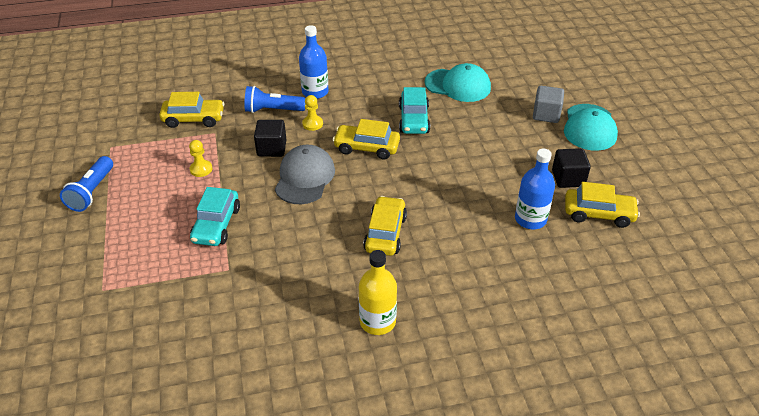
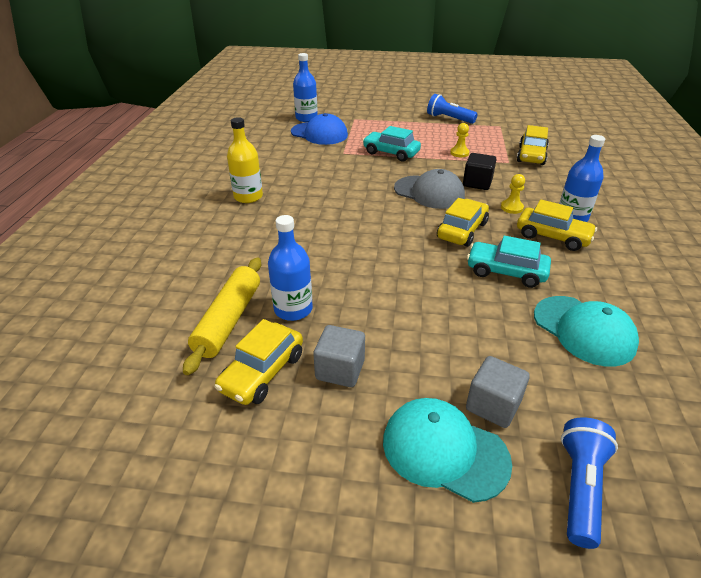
camera: 110 degrees right, 5 degrees down
(107, 350) = (306, 118): none -> blue bottle
(169, 314) = (319, 133): none -> blue cap
(273, 110) = (539, 191): blue flashlight -> blue flashlight (580, 487)
(385, 233) = (335, 217): yellow car -> yellow car (552, 236)
(458, 85) = (583, 330): turquoise cap -> turquoise cap turned 75 degrees counterclockwise
(568, 178) = (340, 370): black cube -> grey cube
(568, 252) = (229, 320): none -> yellow rolling pin

